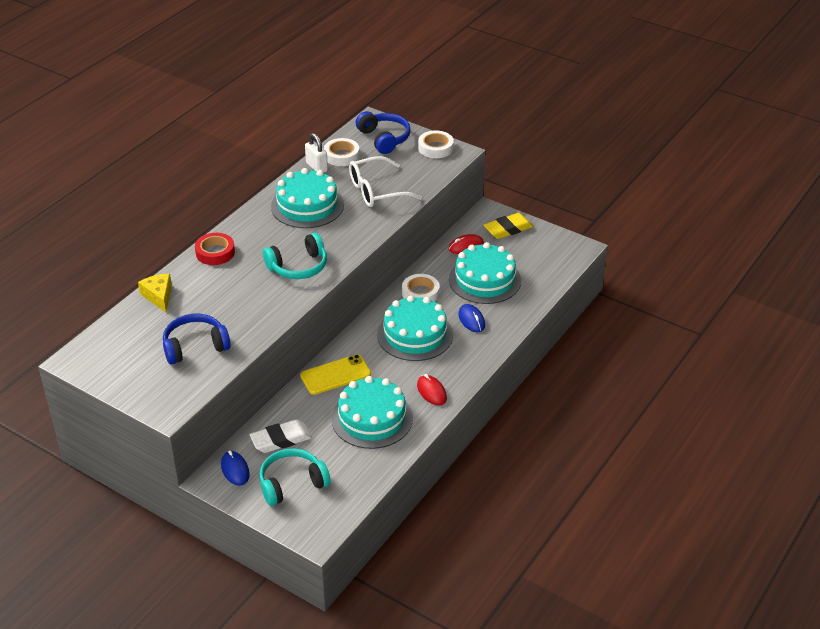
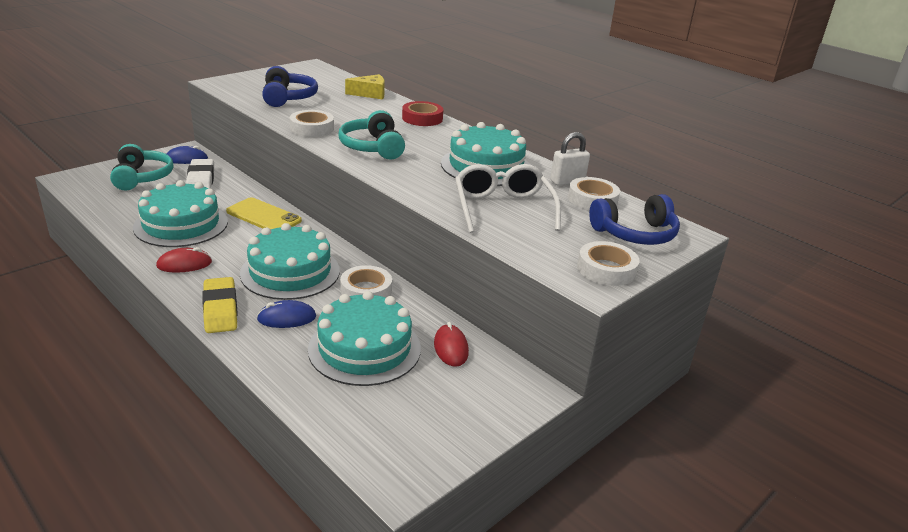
camera: 100 degrees right, 10 degrees down
(271, 309) = (312, 128): none -> white tape
(335, 375) = (263, 216): yellow phone -> yellow phone turned 45 degrees counterclockwise
(508, 229) = (481, 402): yellow eraser -> yellow eraser (220, 310)

